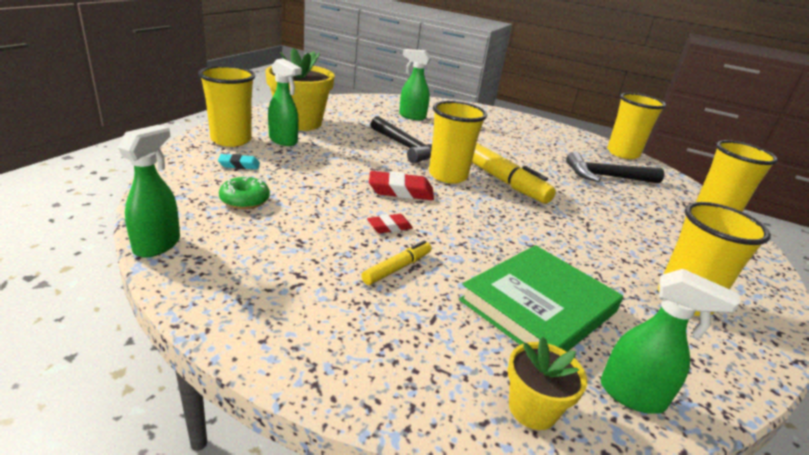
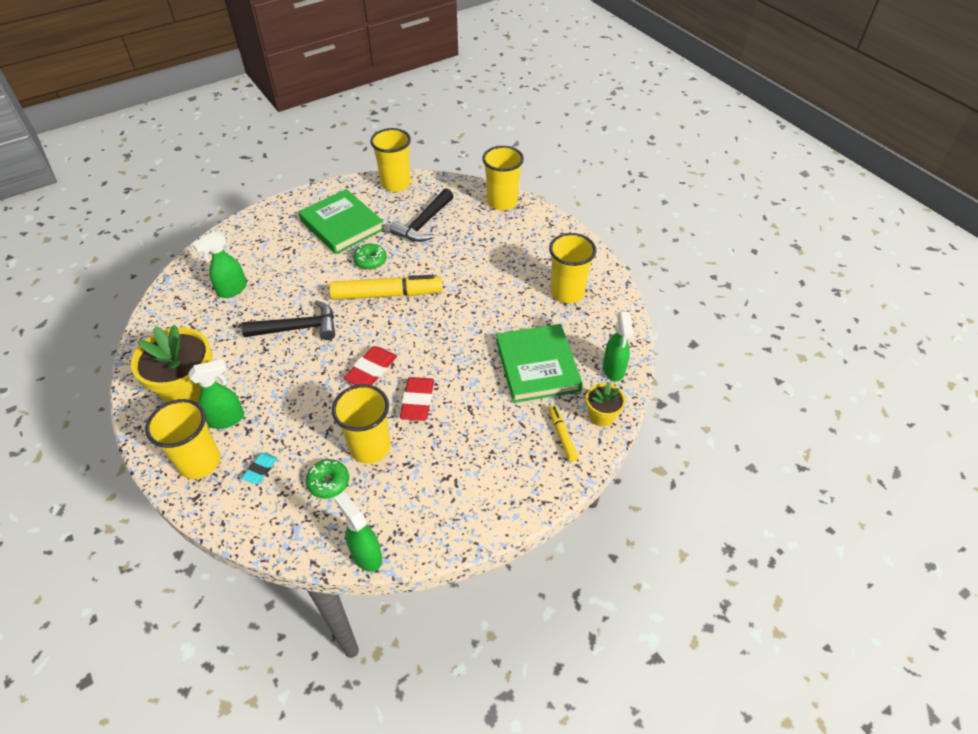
camera: 55 degrees left, 20 degrees up
(389, 227) = (418, 401): red eraser -> red eraser, size x1.69
(397, 268) = (467, 419): yellow marker -> yellow marker (562, 435)
(448, 176) = (365, 326): yellow cup -> yellow cup (370, 447)
(522, 161) = (370, 261): none -> green donut
(538, 141) = (342, 225): none -> green book
(632, 396) = (613, 370): green spray bottle -> green spray bottle turned 120 degrees clockwise

